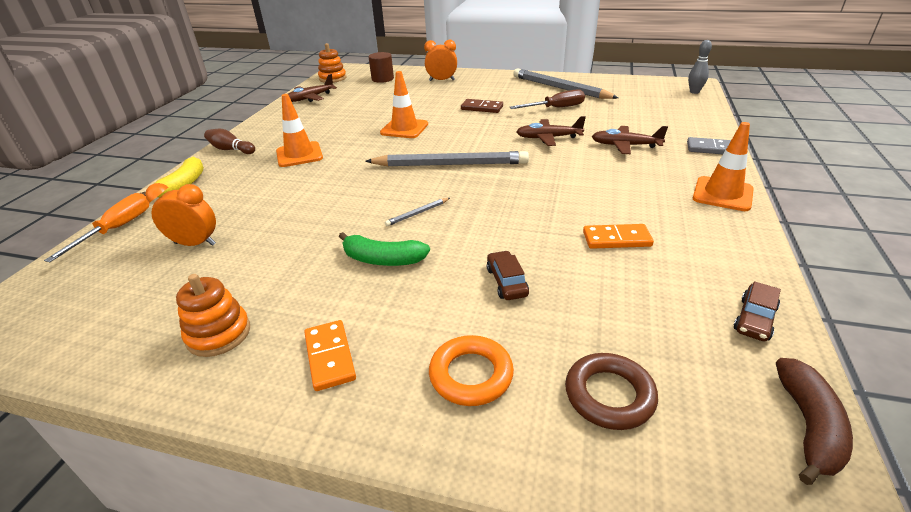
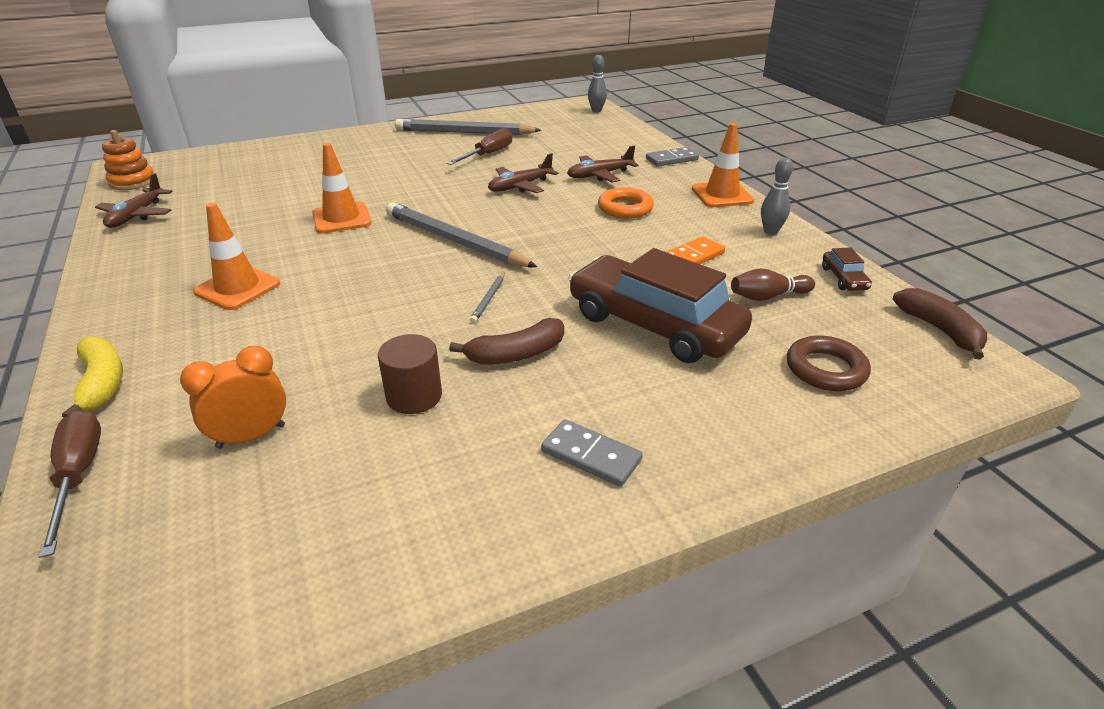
camera: 40 degrees left, 0 degrees up
(117, 229) = (79, 475): orange screwdriver -> brown screwdriver
(218, 334) = (443, 500): orange stacking toy -> none
(231, 150) = (109, 315): brown bowling pin -> brown bowling pin (768, 296)
(330, 357) = (591, 455): orange domino -> grey domino
(382, 79) = (218, 167): brown cylinder -> brown cylinder (414, 396)
(382, 259) = (516, 354): green banana -> brown banana
(442, 80) = (308, 152): orange clock -> none
(450, 164) = (454, 241): grey pencil -> grey pencil turned 105 degrees counterclockwise
(471, 375) = (723, 405): orange ring -> orange ring (625, 208)
(482, 108) = (405, 173): brown domino -> none
(506, 282) = (654, 325): brown car -> brown car, size x2.49
(730, 243) = (770, 231): none -> grey bowling pin

